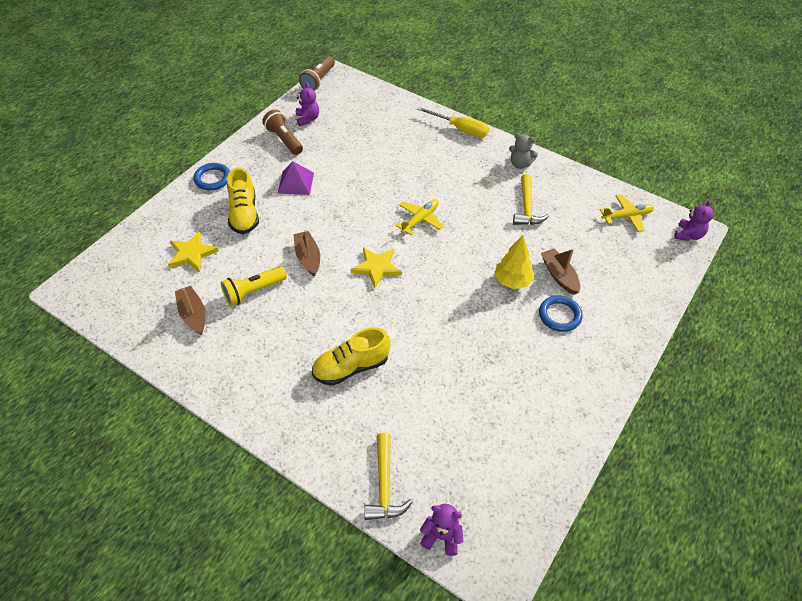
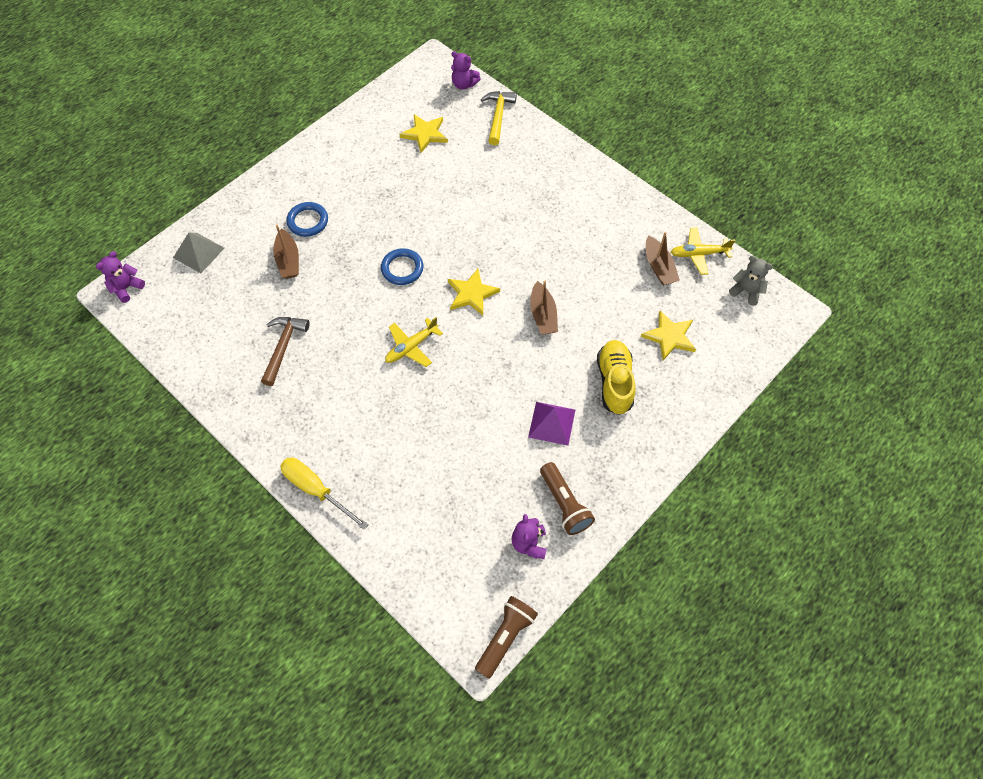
camera: 170 degrees left, 10 degrees up
(213, 179) = (657, 444): blue ring -> blue ring (402, 268)
(253, 291) = (600, 283): yellow flashlight -> none
(351, 367) = (512, 200): yellow shoe -> none
(471, 442) = (425, 134): none -> yellow star
(512, 281) = (338, 261): yellow tree -> none
(520, 164) = (262, 414): grey teddy bear -> grey teddy bear (746, 291)
(527, 207) = (283, 347): yellow hammer -> brown hammer
(627, 216) = (177, 319): yellow plane -> yellow plane (698, 254)
(647, 272) = (198, 252): none -> grey pyramid

